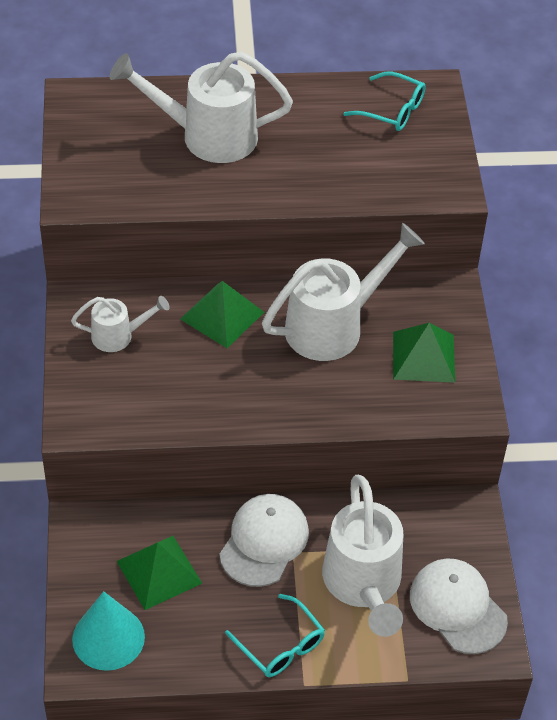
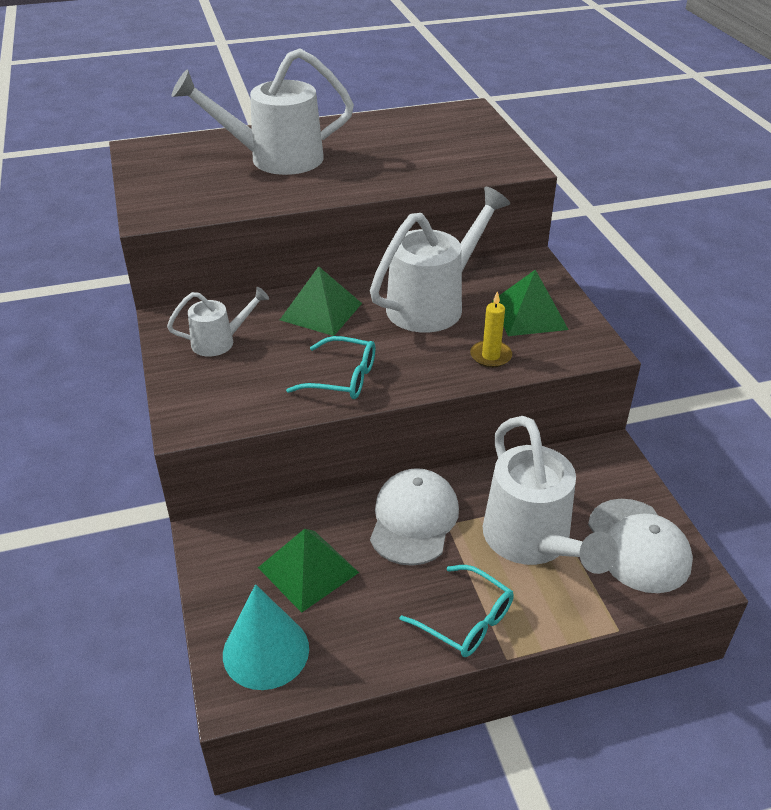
camera: 10 degrees left, 10 degrees down
(368, 400) = (490, 356): none -> yellow candle
(392, 110) = (439, 125): turquoise glasses -> turquoise glasses (342, 378)
(457, 607) = (638, 545): white cap -> white cap turned 150 degrees counterclockwise

